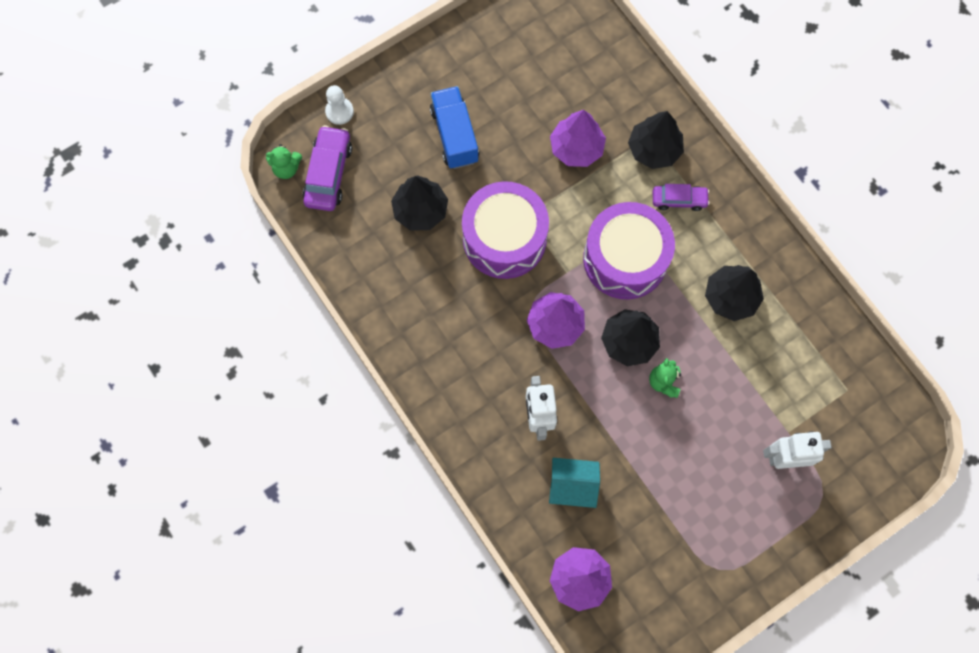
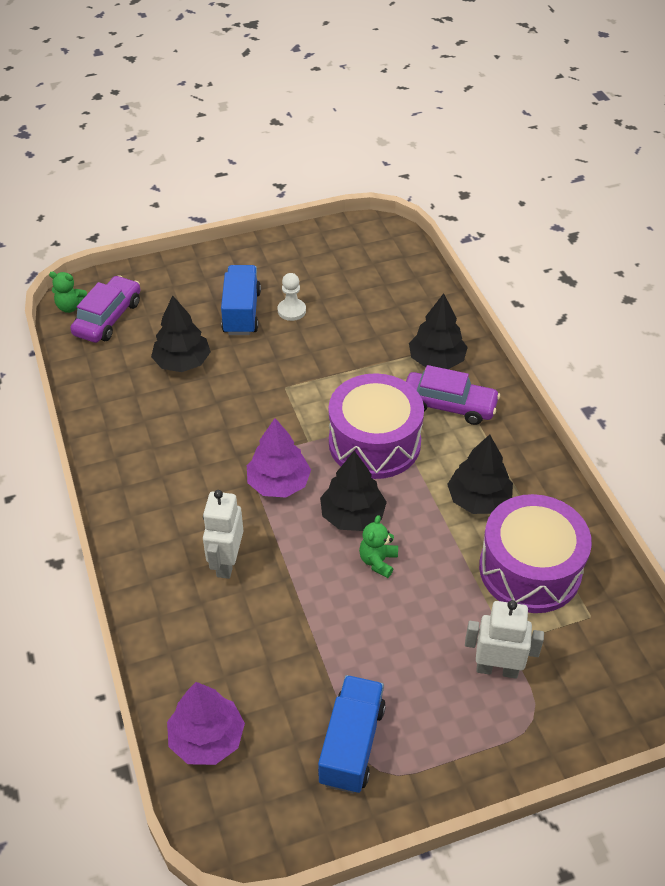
camera: 15 degrees right, 25 degrees down
(339, 111) = (141, 276): white pawn -> white pawn (291, 310)
(504, 239) = (256, 401): purple drum -> purple drum (530, 569)
(572, 486) = (237, 638): turquoise house -> none
(576, 148) = (358, 344): purple tree -> none
(679, 200) = (449, 405): purple car -> purple car, size x1.57
(691, 554) = (351, 744): none -> blue truck

